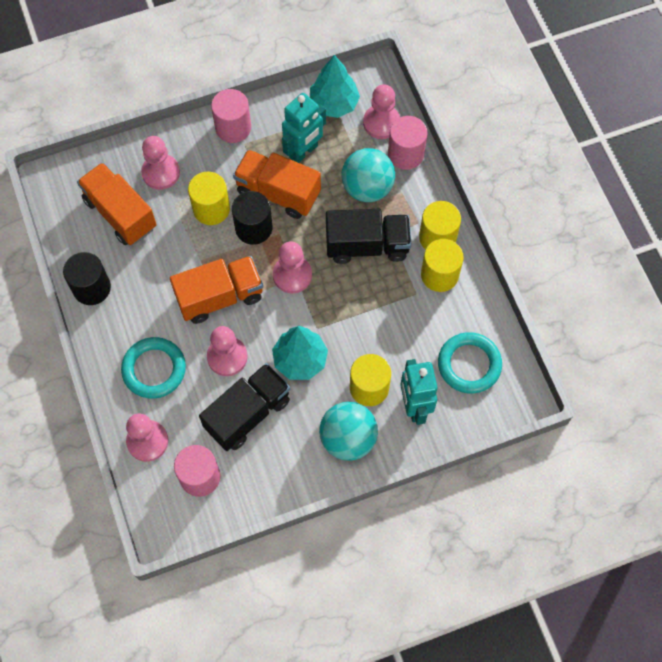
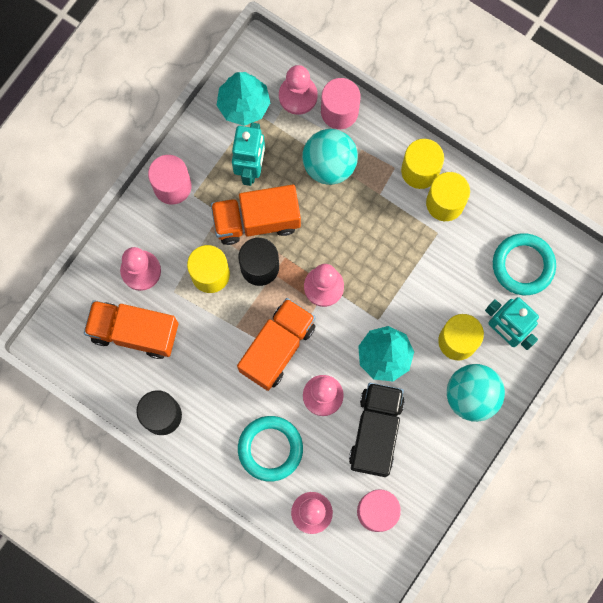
camera: 35 degrees left, 10 degrees up
(367, 245) = (366, 217): black truck -> none

